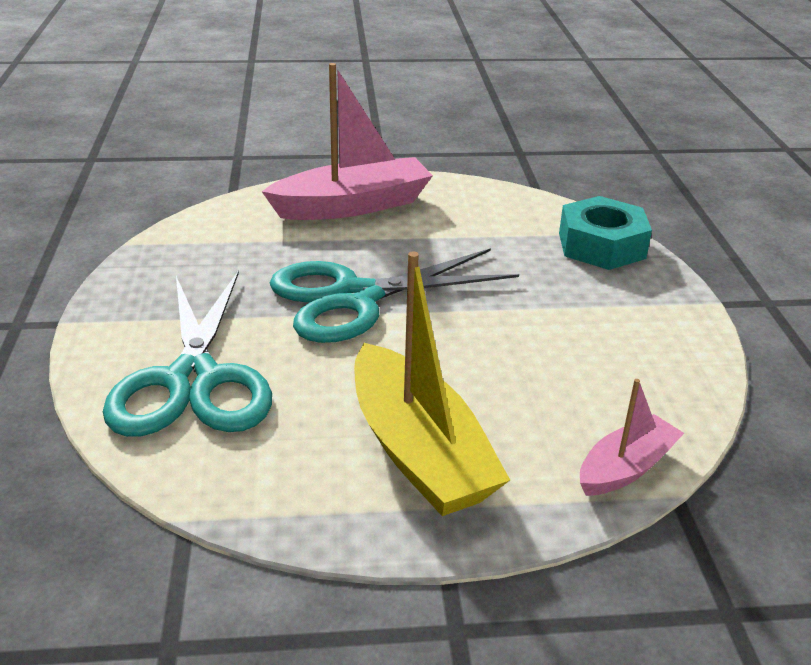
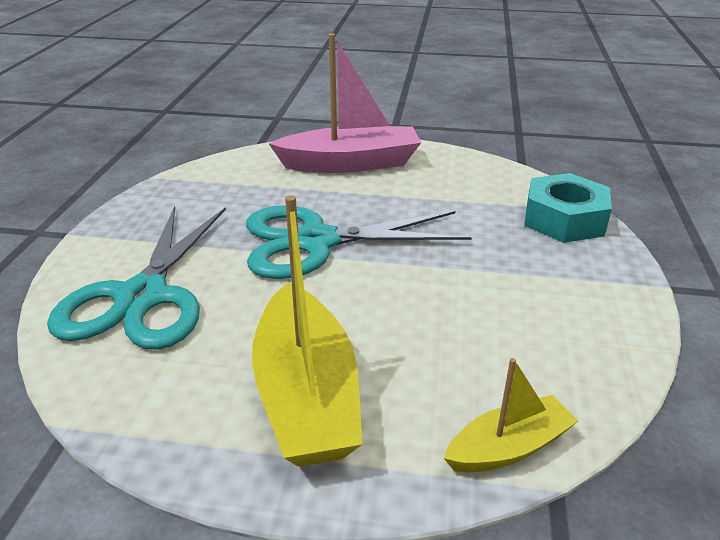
camera: 15 degrees right, 0 degrees up
(626, 468) = (508, 448): pink boat -> yellow boat

